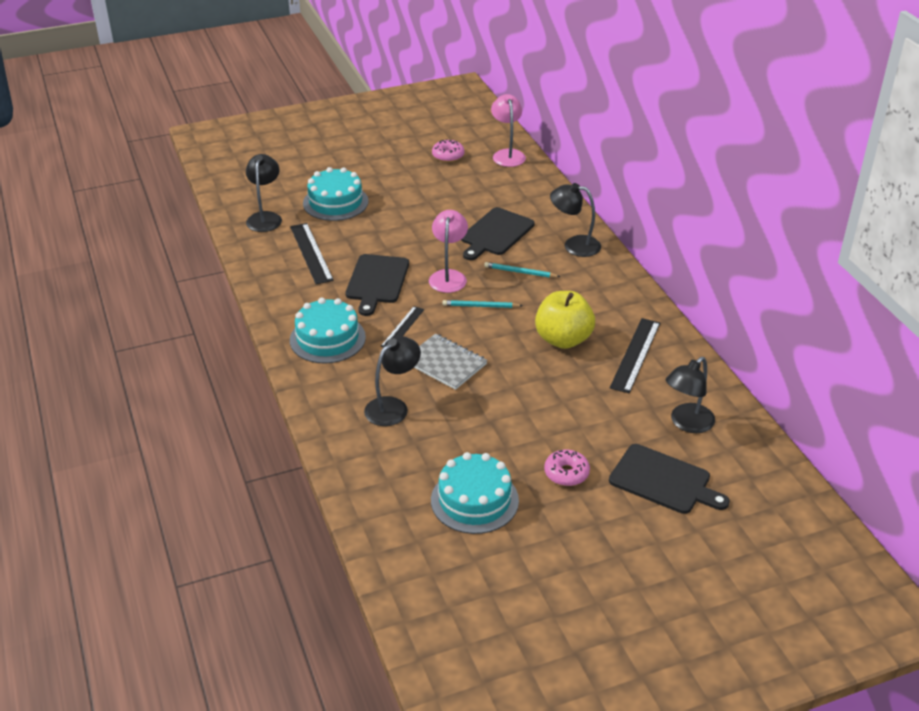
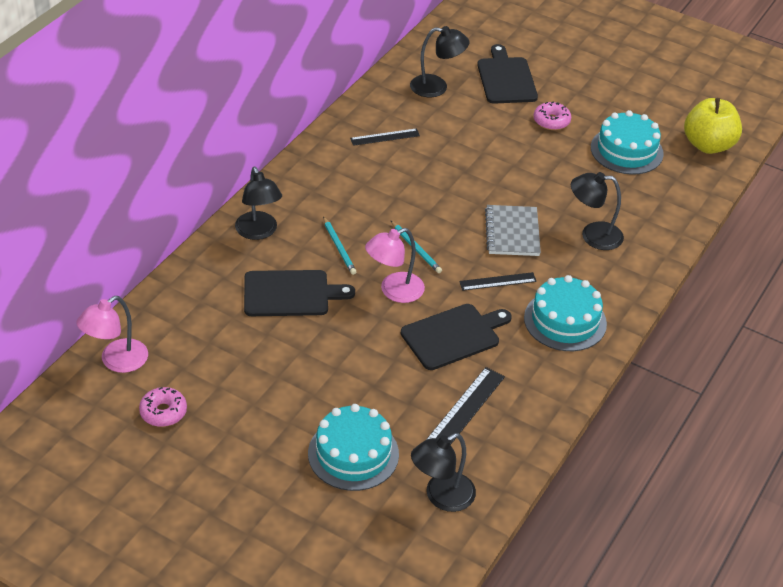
camera: 130 degrees left, 5 degrees up
(563, 339) = (408, 181): yellow apple -> yellow apple (708, 145)
(635, 355) = (385, 137): black ruler -> black ruler, size x0.63

